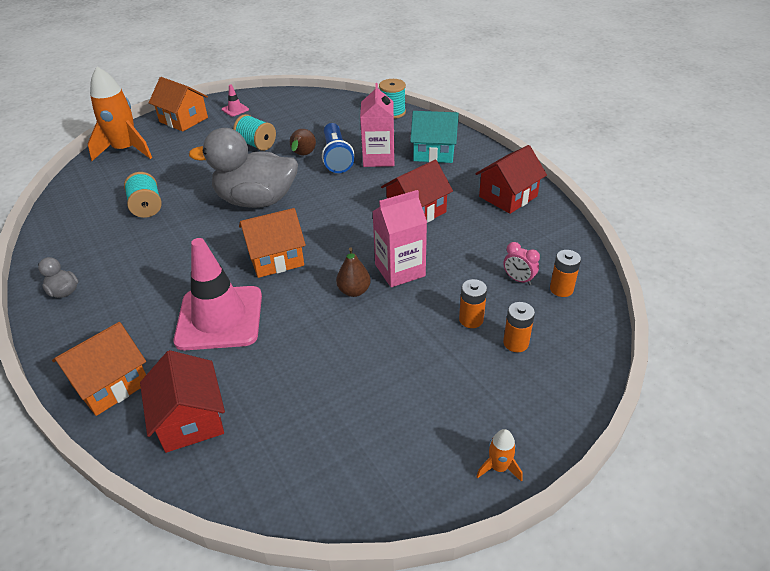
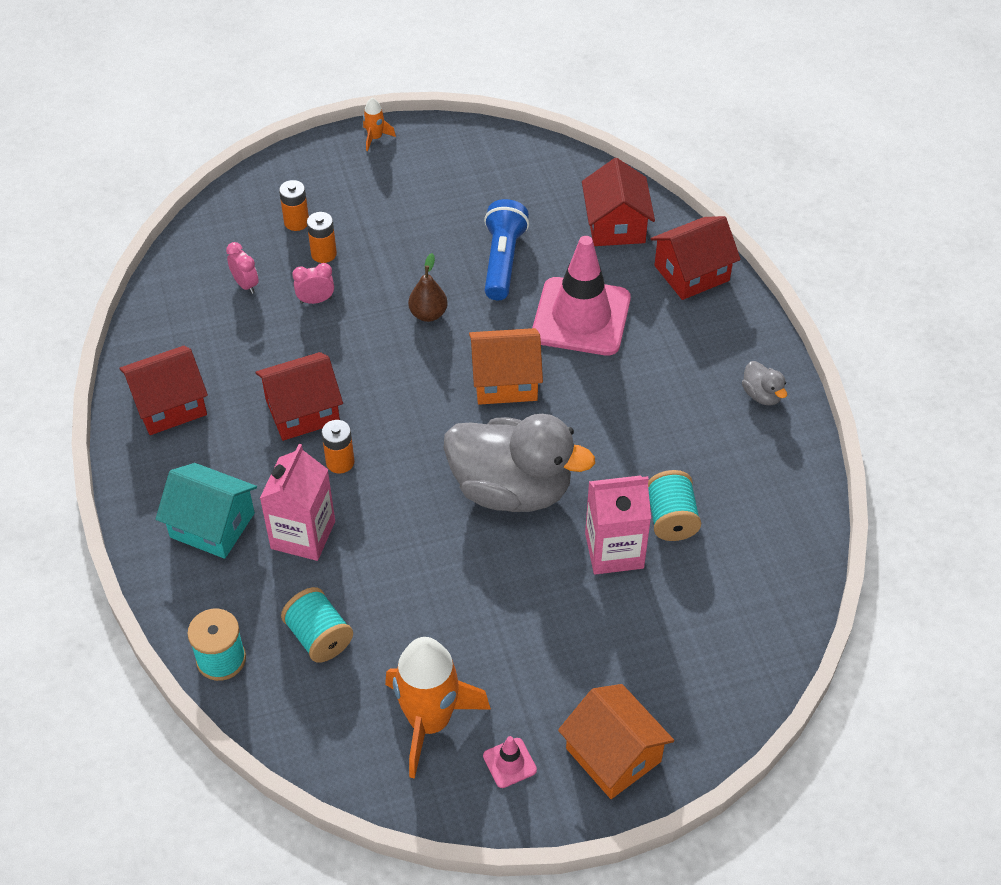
camera: 165 degrees left, 10 degrees up
(110, 384) = (691, 273): orange house -> red house
(125, 150) = (717, 680): orange rocket -> orange rocket (429, 722)
(256, 144) = (487, 630): turquoise spool -> turquoise spool (319, 637)
(303, 155) = (418, 577): brown pear -> none
(336, 157) = (366, 556): blue flashlight -> blue flashlight (502, 261)
(400, 270) = (366, 328): pink carton -> pink carton (614, 550)
(453, 281) = (316, 300): none -> pink clock
(561, 289) = (210, 263): orange battery -> orange battery (340, 462)

